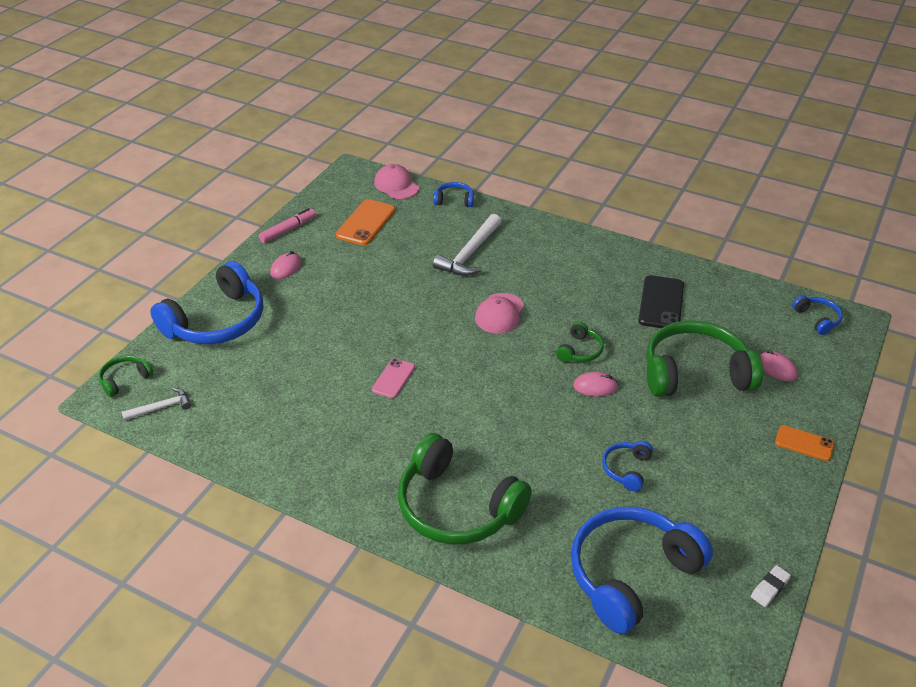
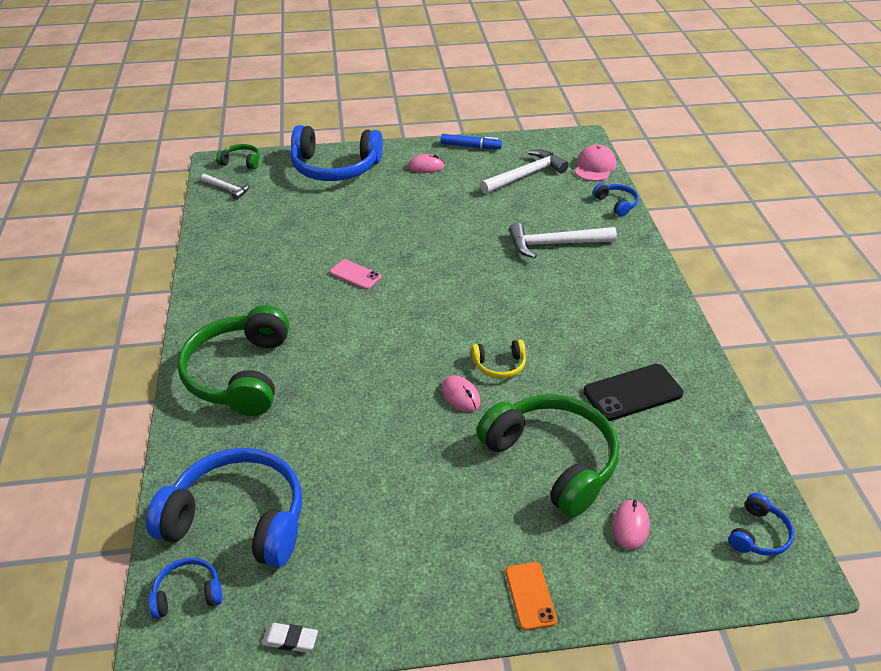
camera: 55 degrees right, 0 degrees up
(288, 230) = (470, 146): pink marker -> blue marker
(366, 223) = (526, 175): orange phone -> white hammer
(393, 378) = (355, 275): pink phone -> pink phone turned 45 degrees clockwise
(499, 313) = (496, 295): pink cap -> none
(580, 351) = (499, 365): green headphones -> yellow headphones
(626, 469) = (369, 462): blue headphones -> blue headphones (188, 594)

